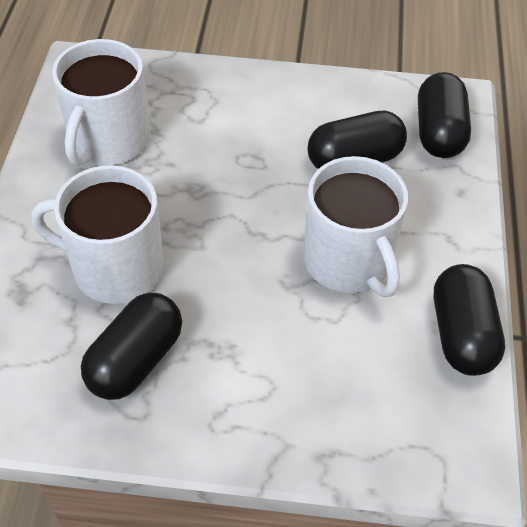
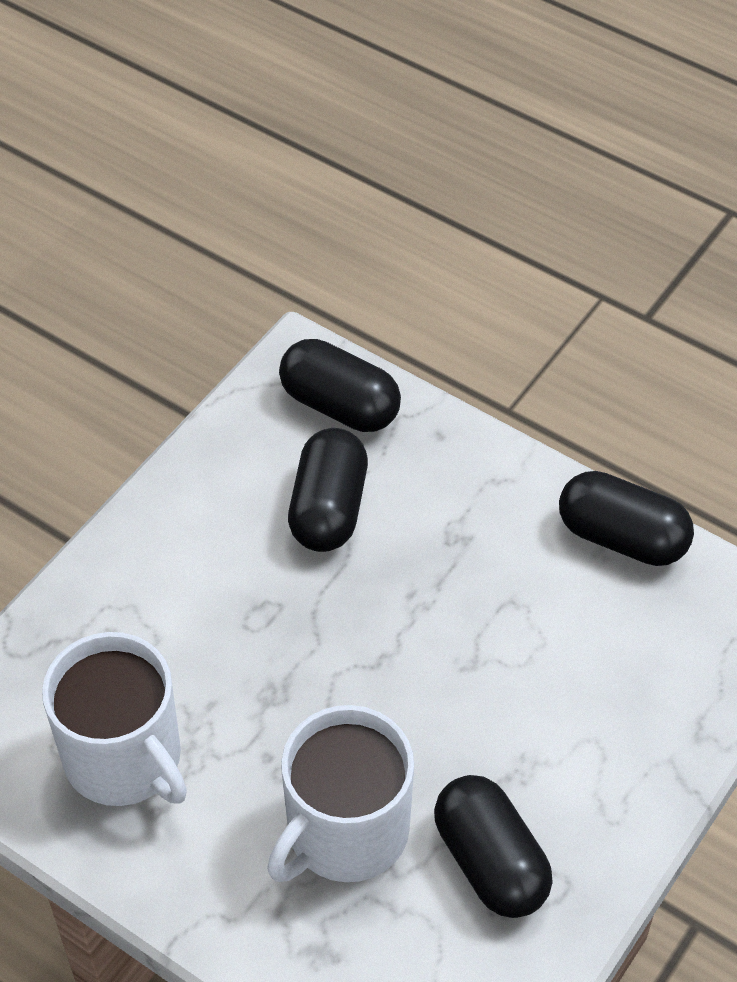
camera: 60 degrees left, 0 degrees up
(348, 262) = (473, 590): white mug -> none

